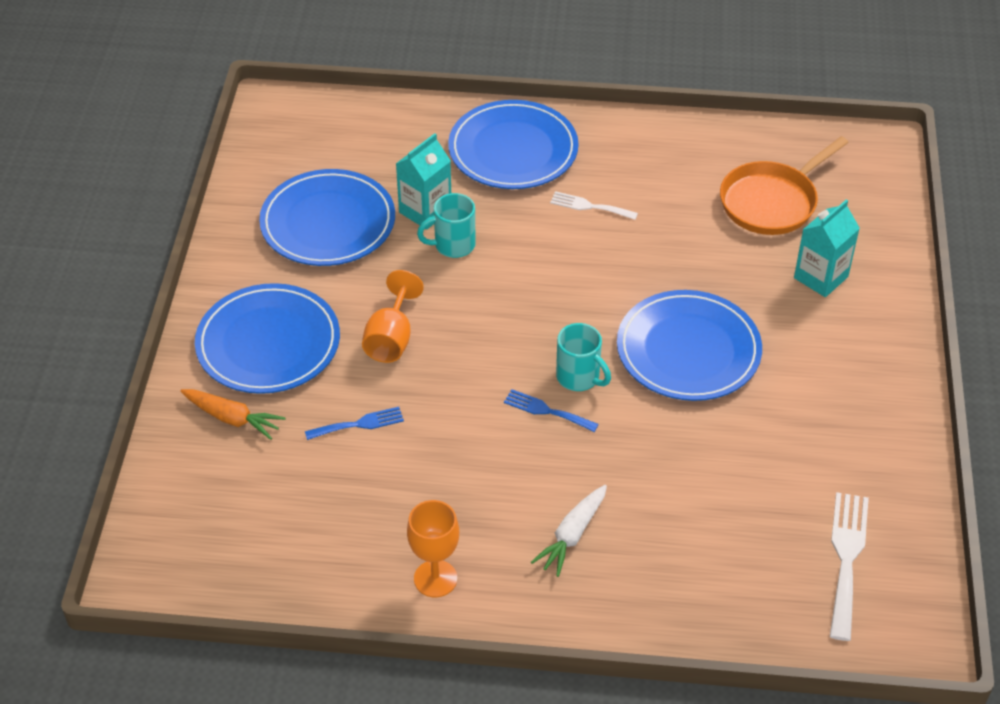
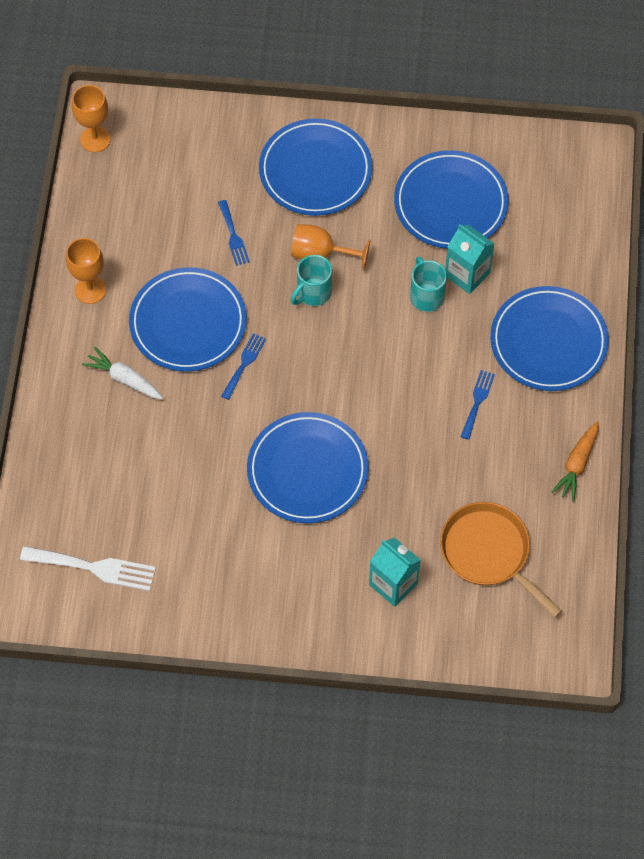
camera: 90 degrees right, 15 degrees up
(187, 582) = (95, 139): none -> orange goblet
(233, 418) = (240, 154): orange carrot -> orange carrot (577, 465)
(487, 469) = (188, 322): none -> blue plate
(579, 377) = (278, 388): turquoise mug -> turquoise mug (313, 293)
(589, 206) = (477, 401): white fork -> blue fork

